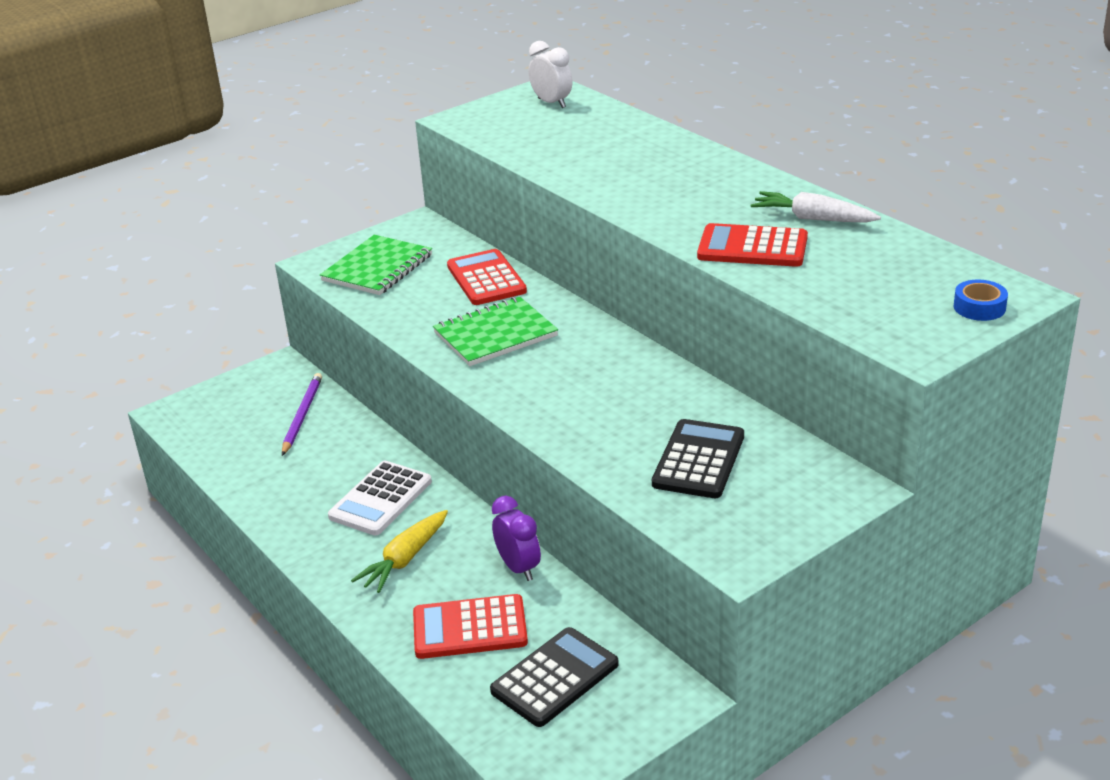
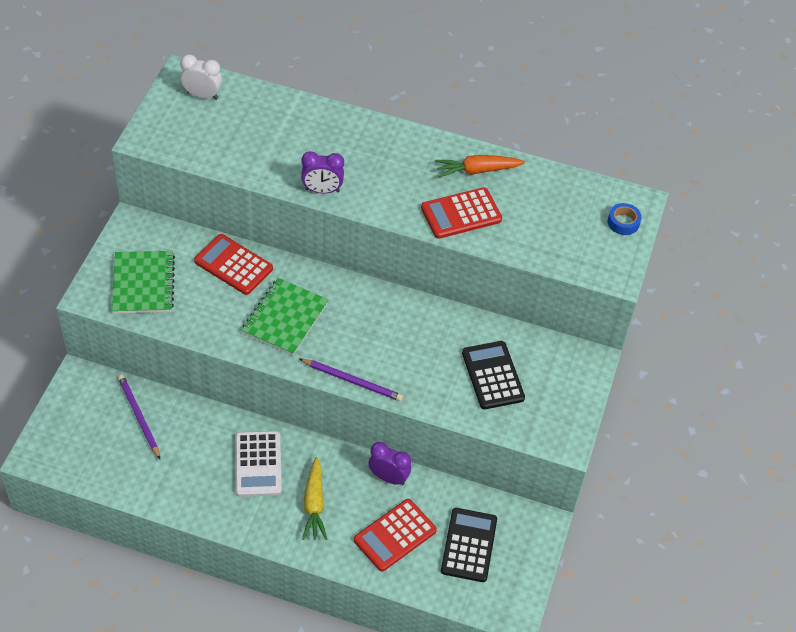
camera: 40 degrees left, 20 degrees up
(514, 409) = (352, 381): none -> purple pencil
(601, 192) = (322, 190): none -> purple clock
(813, 218) = (477, 170): white carrot -> orange carrot

